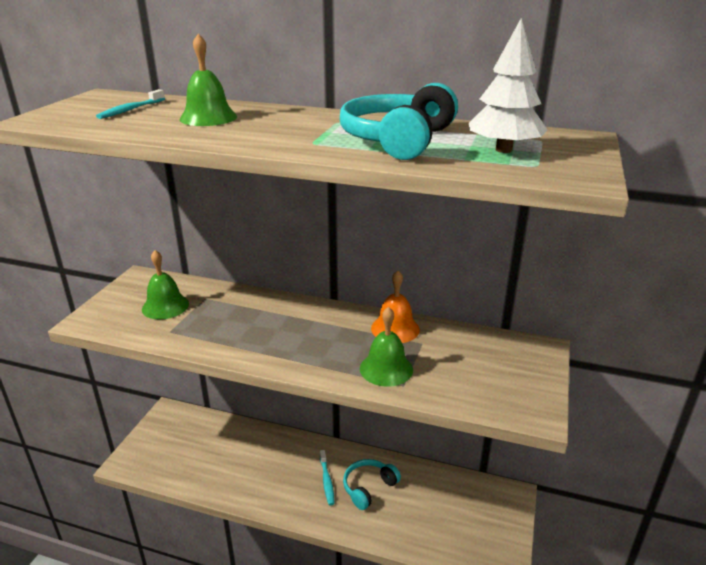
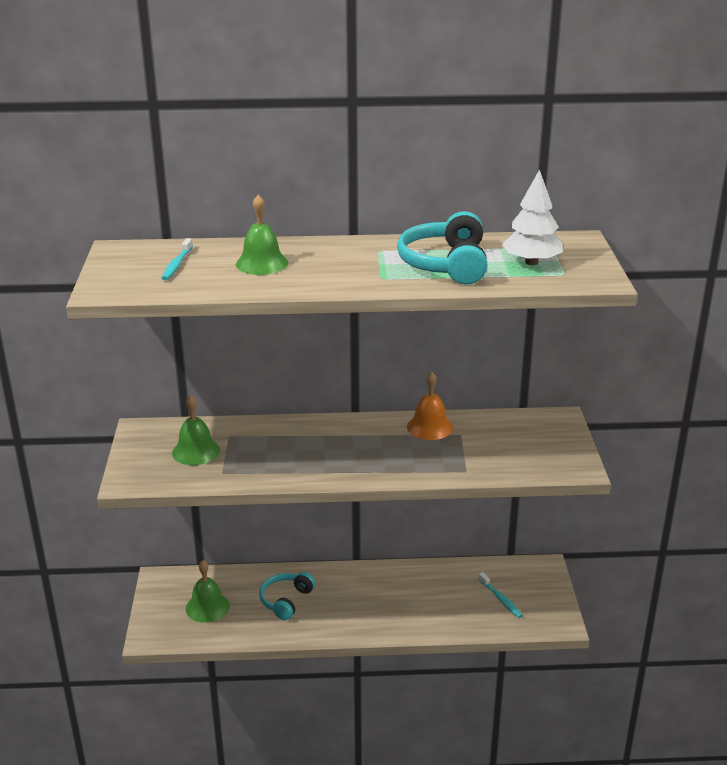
camera: 20 degrees left, 0 degrees up
(326, 481) = (369, 599): turquoise toothbrush -> turquoise toothbrush (501, 599)
(368, 487) = (412, 594): turquoise headphones -> turquoise headphones (286, 600)
(386, 369) = (443, 461): green bell -> green bell (207, 607)

